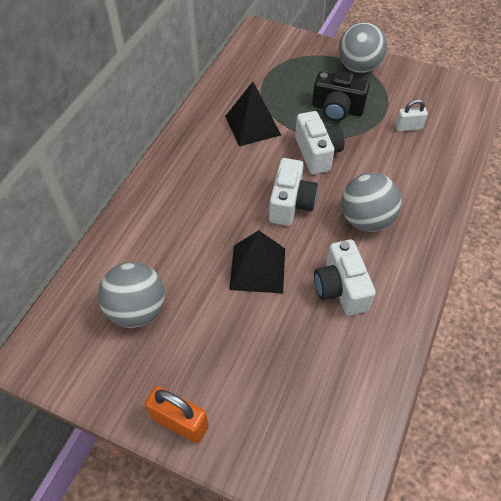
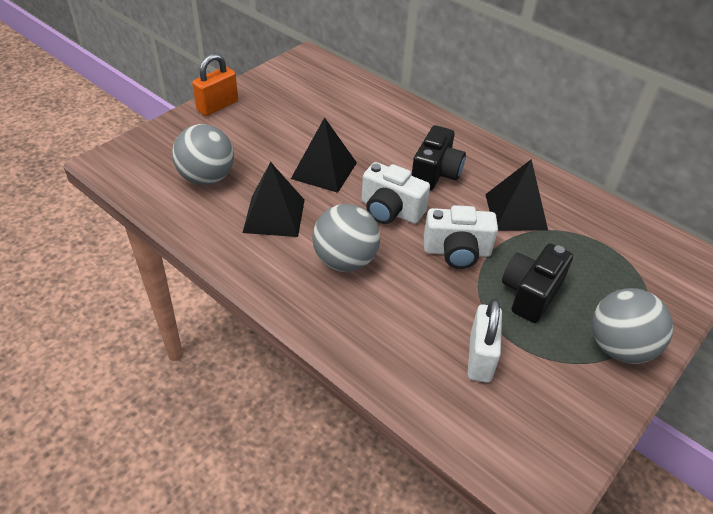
camera: 105 degrees right, 10 degrees down
(137, 309) = (319, 102): grey ball -> grey ball (207, 178)
(225, 182) = (436, 173): none -> black camera
(340, 288) = (274, 215): white camera -> black pyramid
(408, 127) = (480, 358): white padlock -> white padlock, size x1.53

